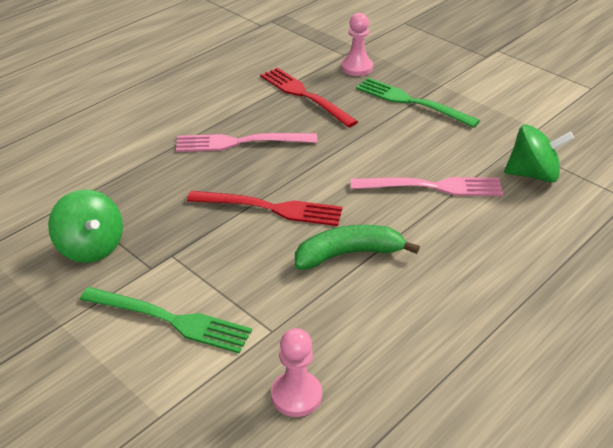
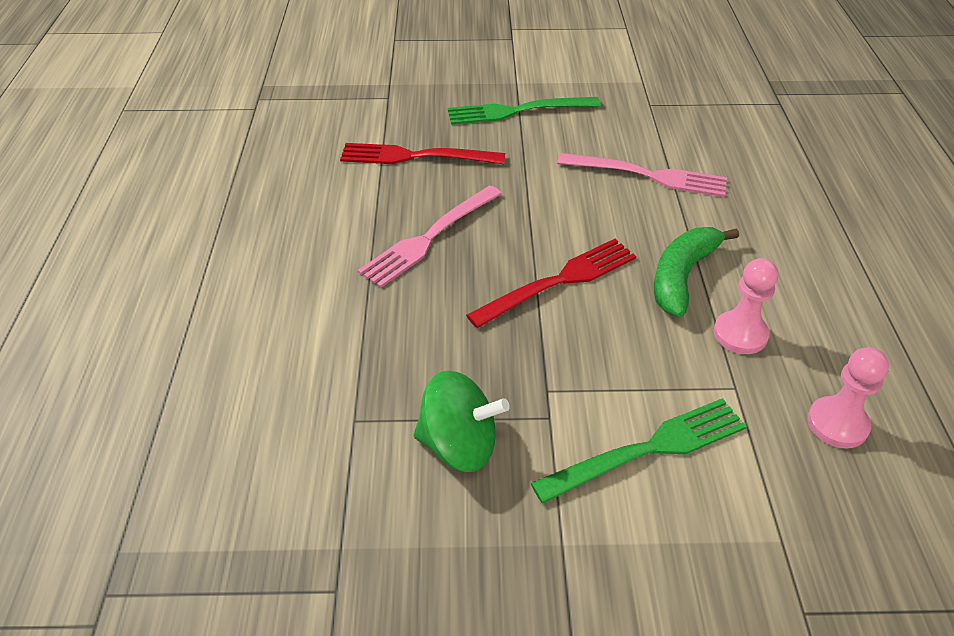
camera: 45 degrees left, 5 degrees up
(357, 67) = (420, 104): pink pawn -> pink pawn (740, 334)
(433, 186) = (649, 175): pink fork -> pink fork turned 60 degrees clockwise
(533, 174) = (697, 121): green spinning top -> none

